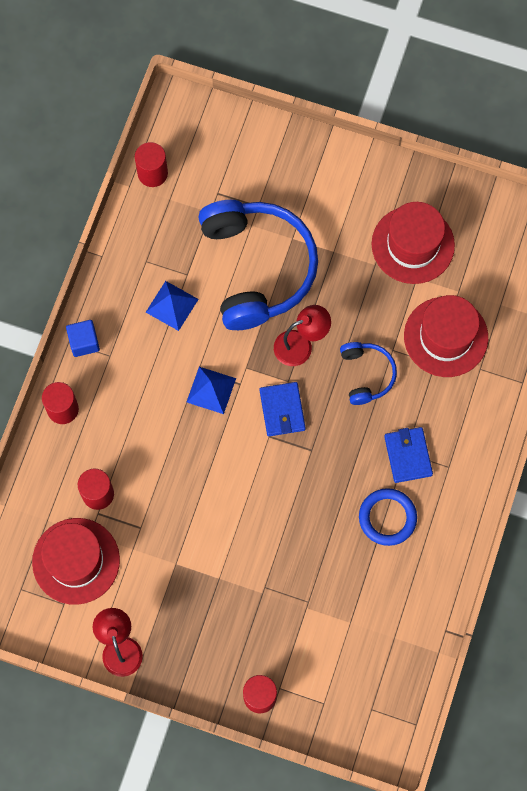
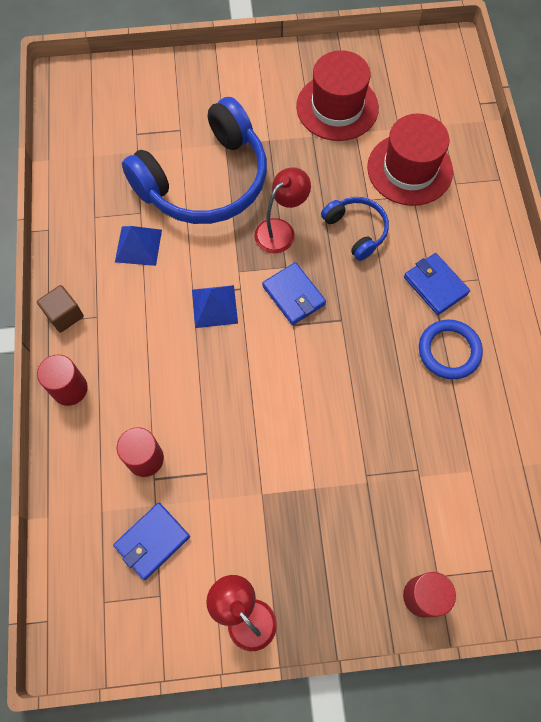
camera: 25 degrees left, 5 degrees down
(76, 561) = (152, 541): red hat -> blue wallet
(84, 342) = (64, 315): blue cube -> brown cube
(152, 173) = (66, 140): red cylinder -> none
(257, 268) = (205, 181): blue headphones -> blue headphones turned 90 degrees clockwise

